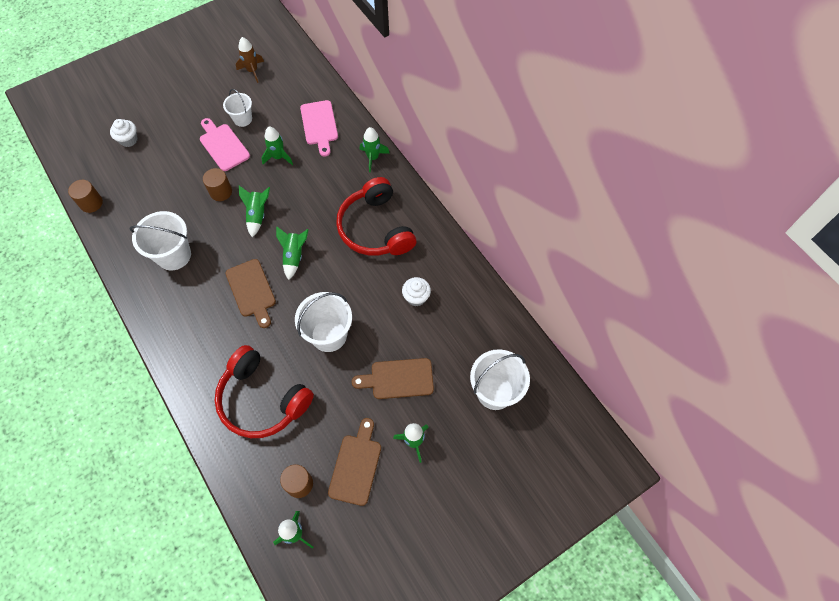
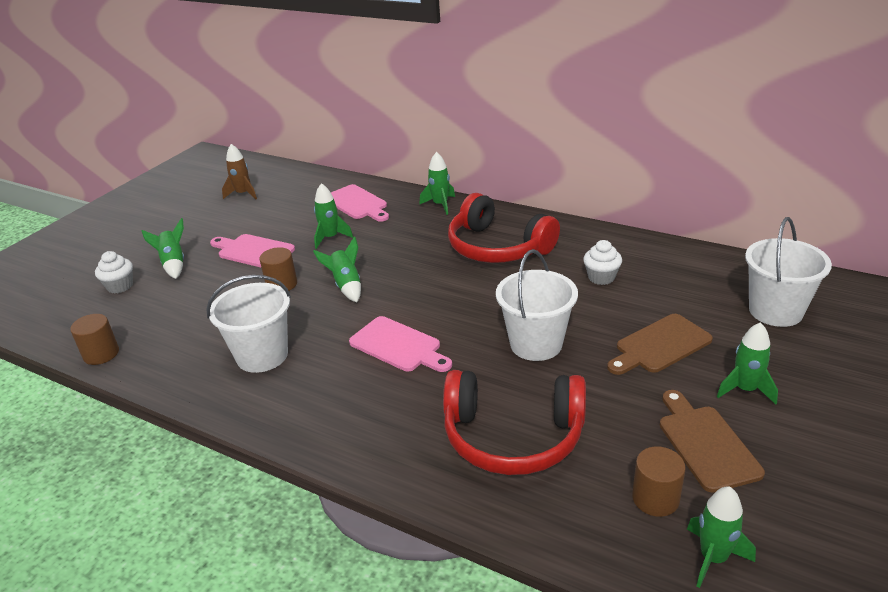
camera: 25 degrees left, 30 degrees down
(243, 119) = (261, 227): white bucket -> none
(252, 290) = (398, 346): brown cutting board -> pink cutting board
(294, 256) = (424, 299): green rocket -> green rocket (173, 264)

